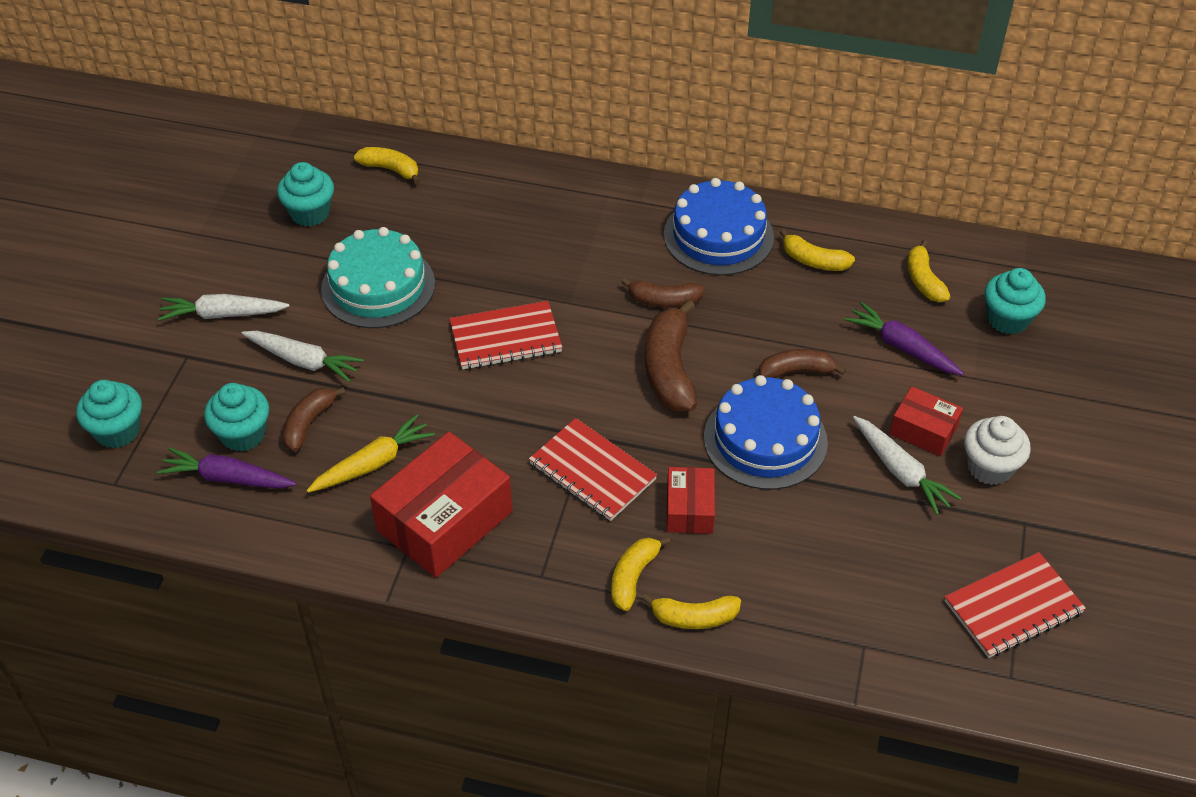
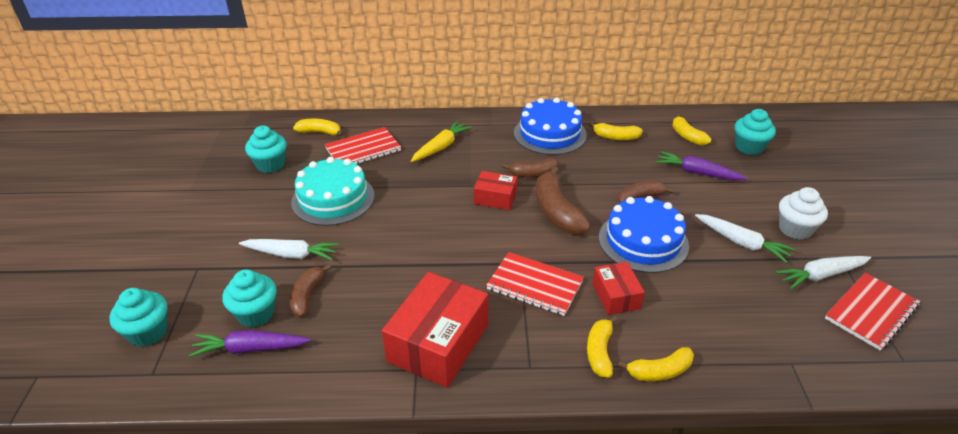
camera: 15 degrees left, 10 degrees down
(223, 314) = (220, 236): white carrot -> white carrot (821, 275)
(373, 463) = (367, 313): yellow carrot -> yellow carrot (441, 147)
(505, 338) = (436, 213): red notebook -> red notebook (363, 149)
(923, 430) = (740, 216): red box -> red box (495, 198)

